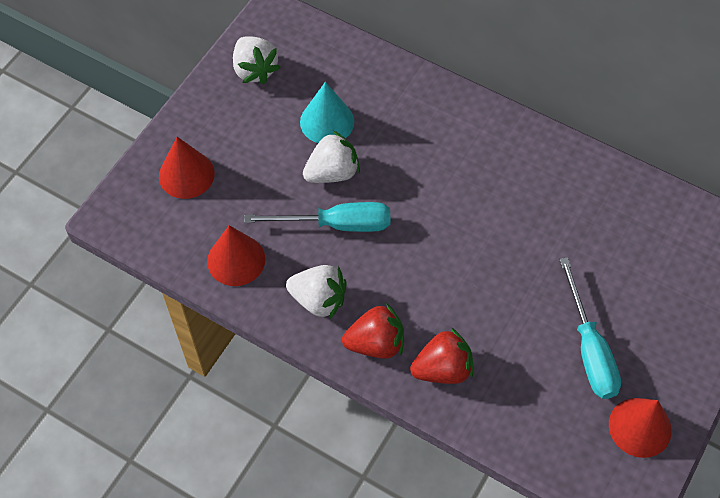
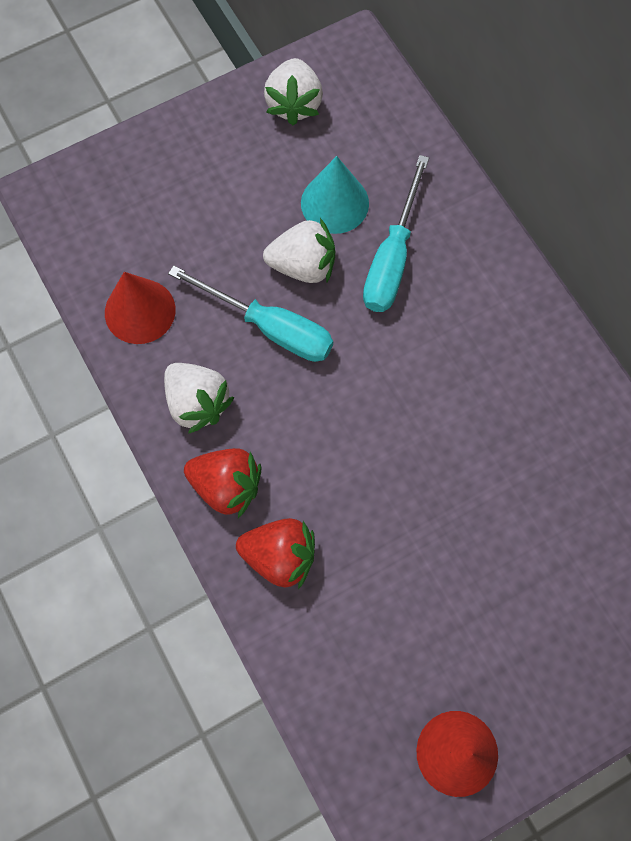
camera: 30 degrees right, 10 degrees up
(186, 174) = (148, 187): red cone -> none
(589, 349) = (459, 627): turquoise screwdriver -> turquoise screwdriver (392, 258)

